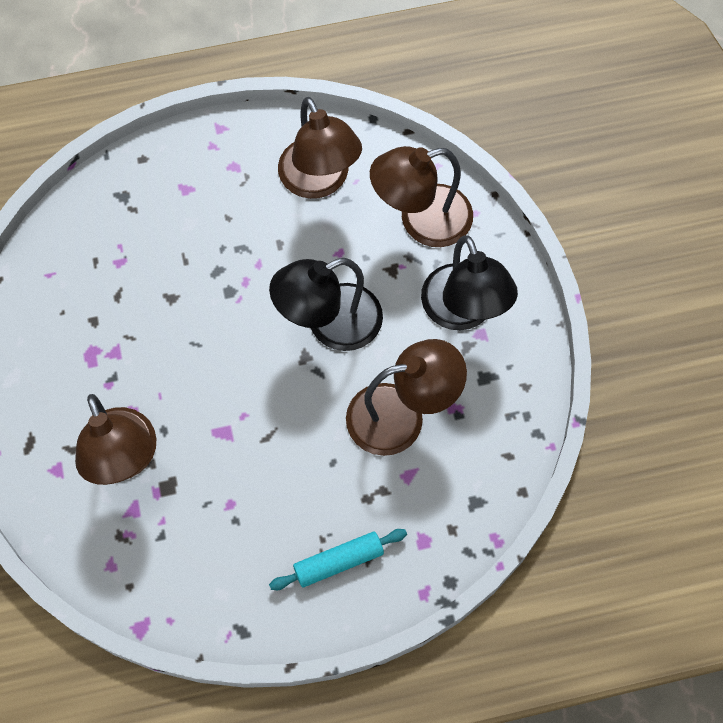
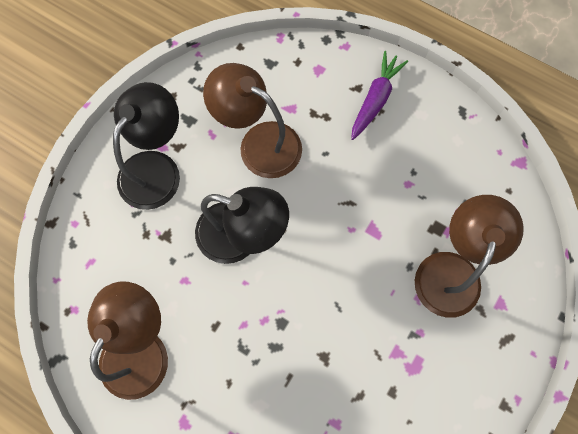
camera: 135 degrees left, 5 degrees up
(338, 561) = (375, 99): turquoise rolling pin -> purple carrot
(421, 221) = (111, 251): brown lamp -> none

